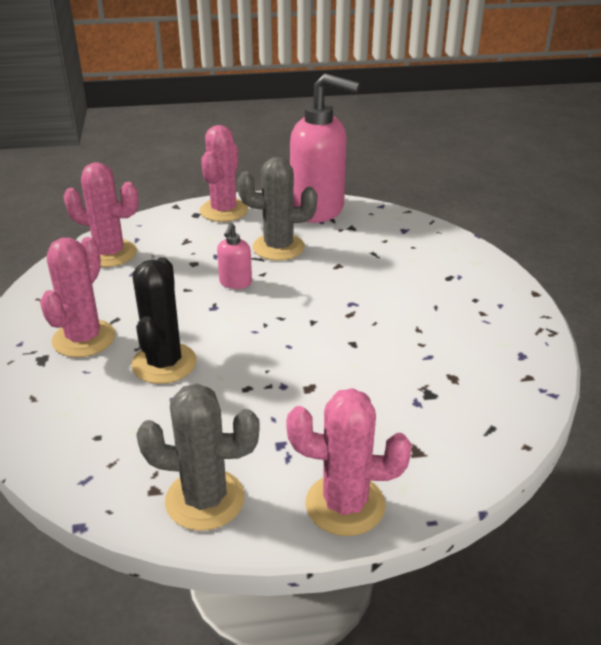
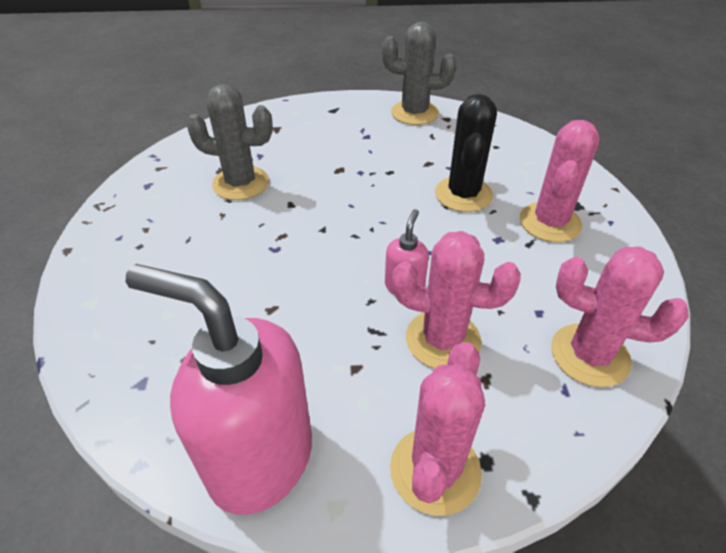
camera: 175 degrees left, 10 degrees up
(278, 247) = (344, 352): grey cactus -> grey cactus (241, 183)
(345, 505) = (331, 107): pink cactus -> pink cactus (443, 339)

